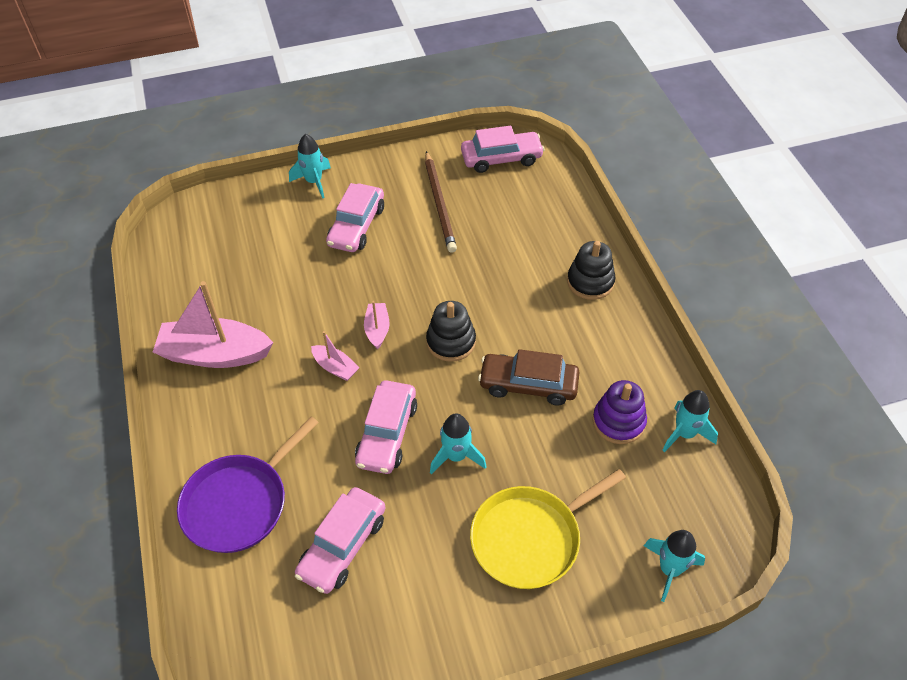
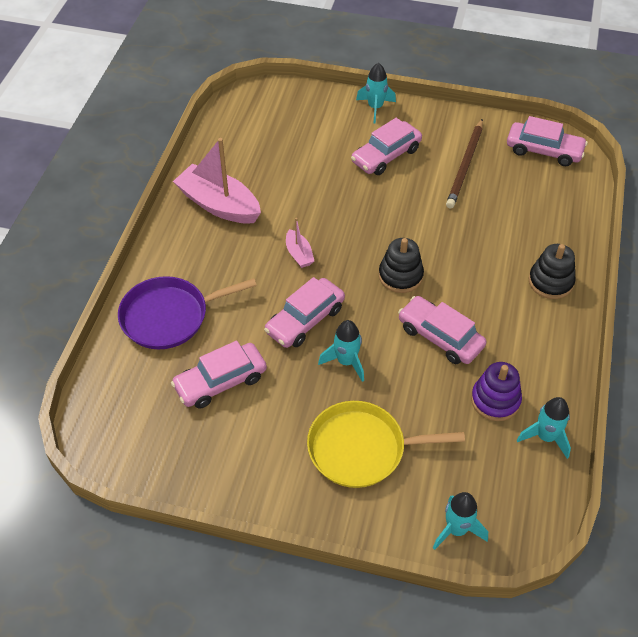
camera: 30 degrees right, 0 degrees up
(377, 329) = (349, 241): pink boat -> none
(528, 384) = (440, 337): brown car -> pink car

